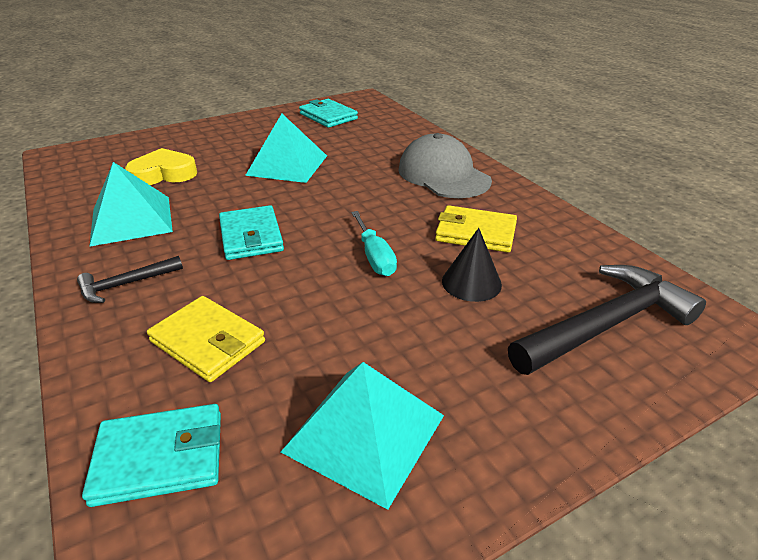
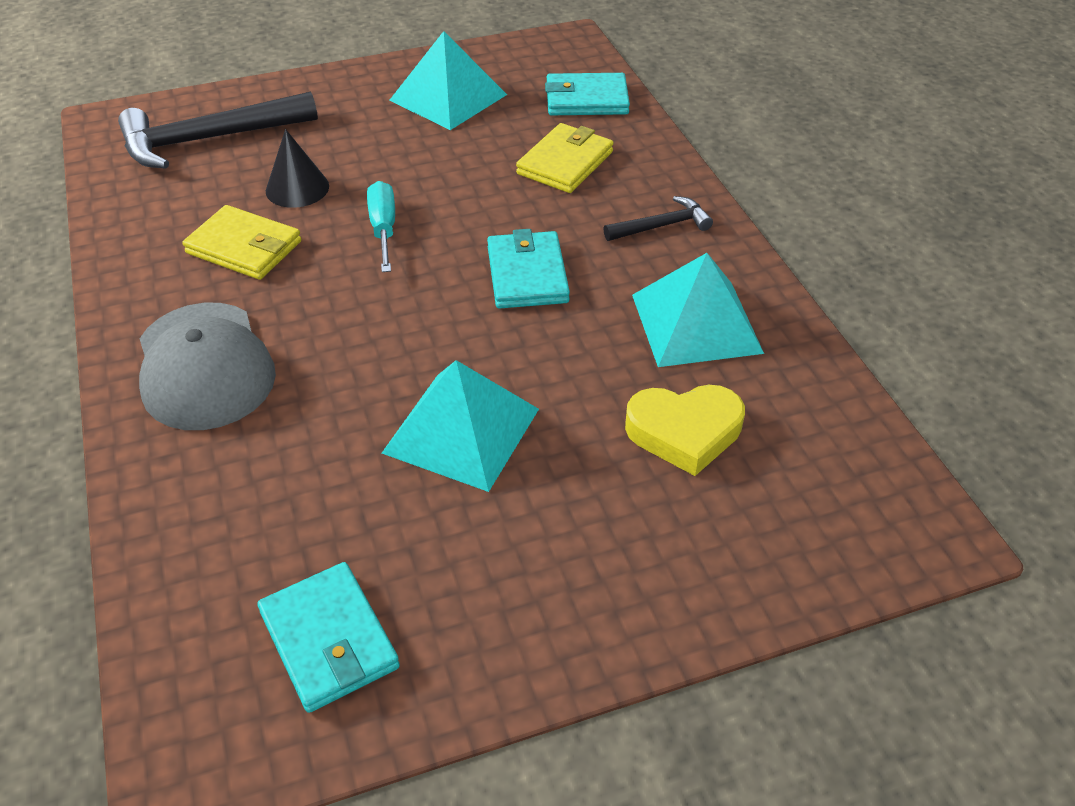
camera: 170 degrees left, 10 degrees up
(207, 342) = (565, 163): yellow wallet -> yellow wallet turned 75 degrees clockwise

